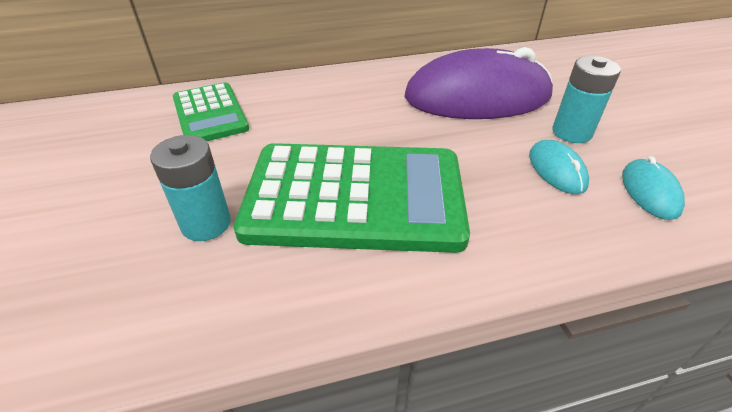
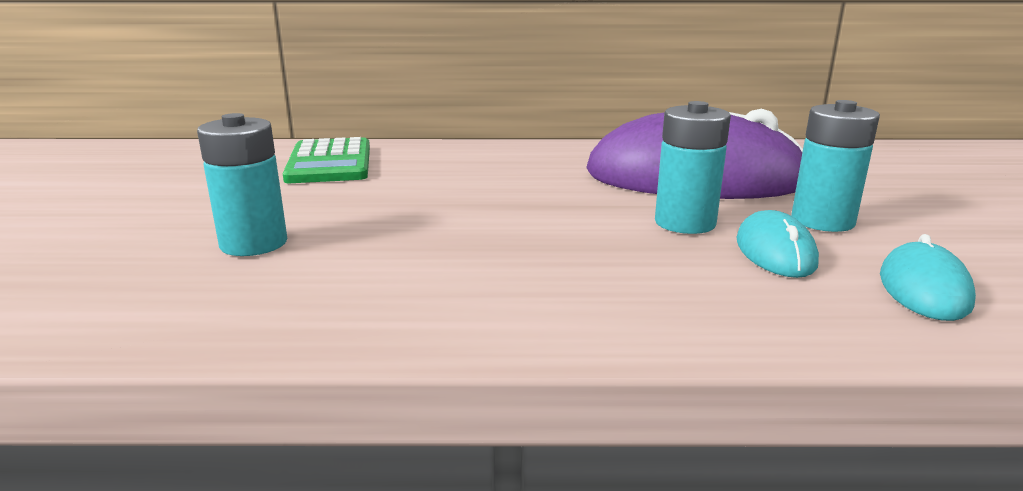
camera: 15 degrees right, 20 degrees down
(355, 197) = (457, 244): green calculator -> none
(491, 148) = (685, 223): none -> turquoise battery

